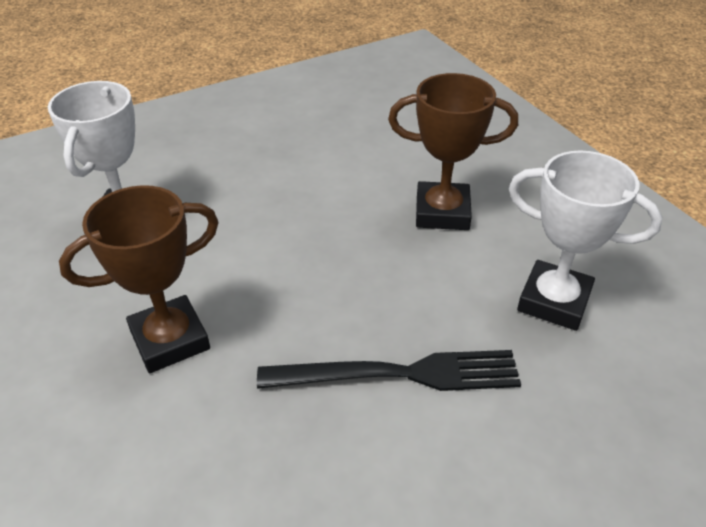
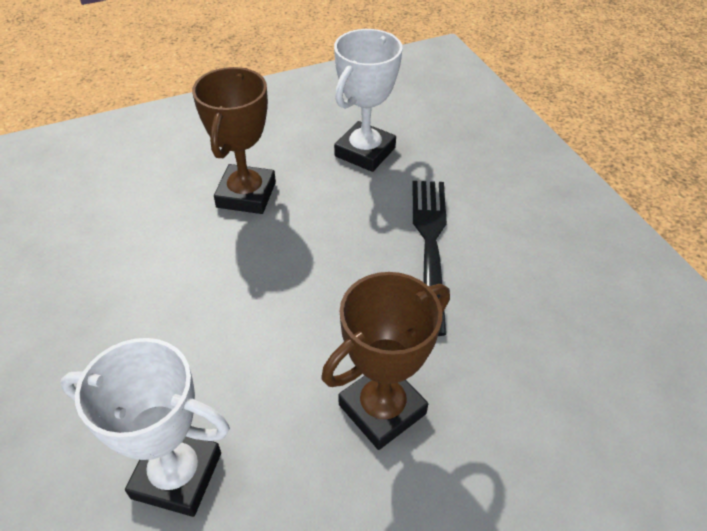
camera: 85 degrees left, 5 degrees up
(170, 340) = (382, 409): brown trophy -> brown trophy turned 75 degrees clockwise

